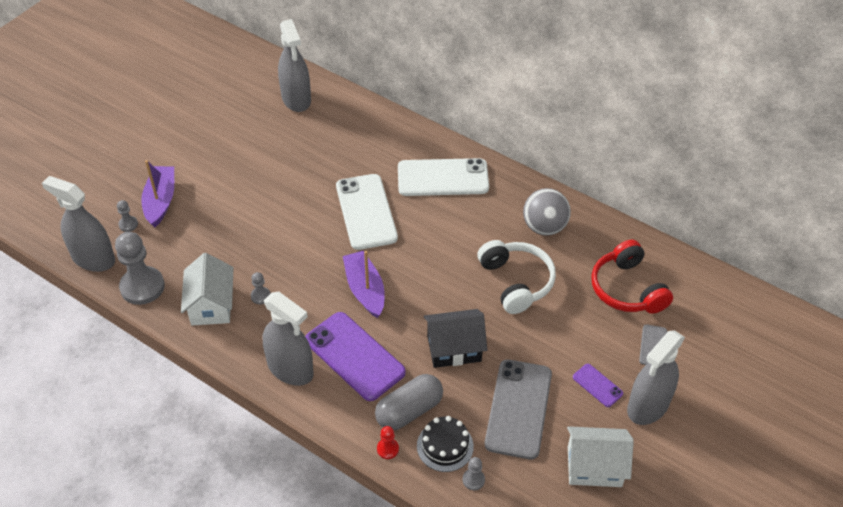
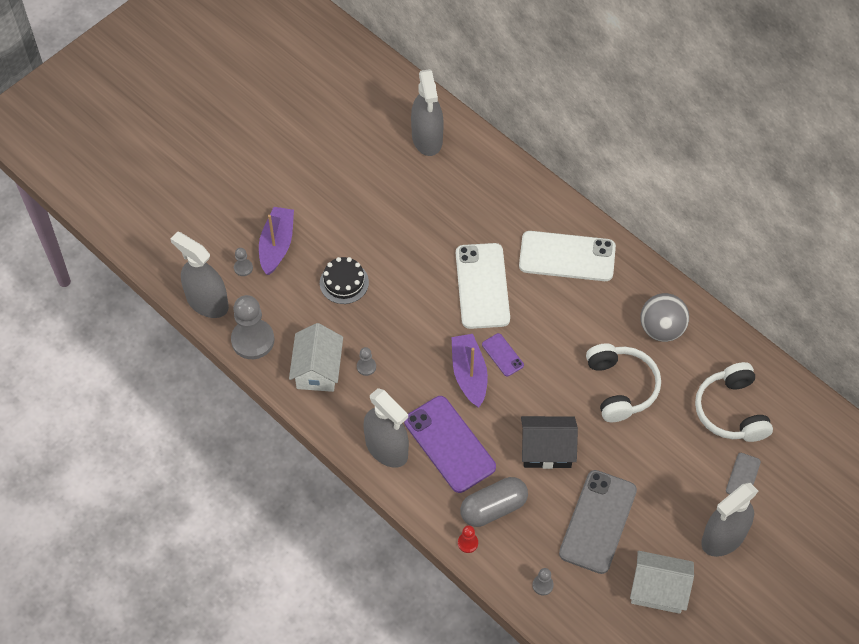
camera: 10 degrees right, 10 degrees up
(445, 446) = (521, 548): black cake -> black cake (344, 282)
(597, 385) = (679, 509): purple phone -> purple phone (502, 355)
(627, 289) = (731, 411): red headphones -> white headphones

